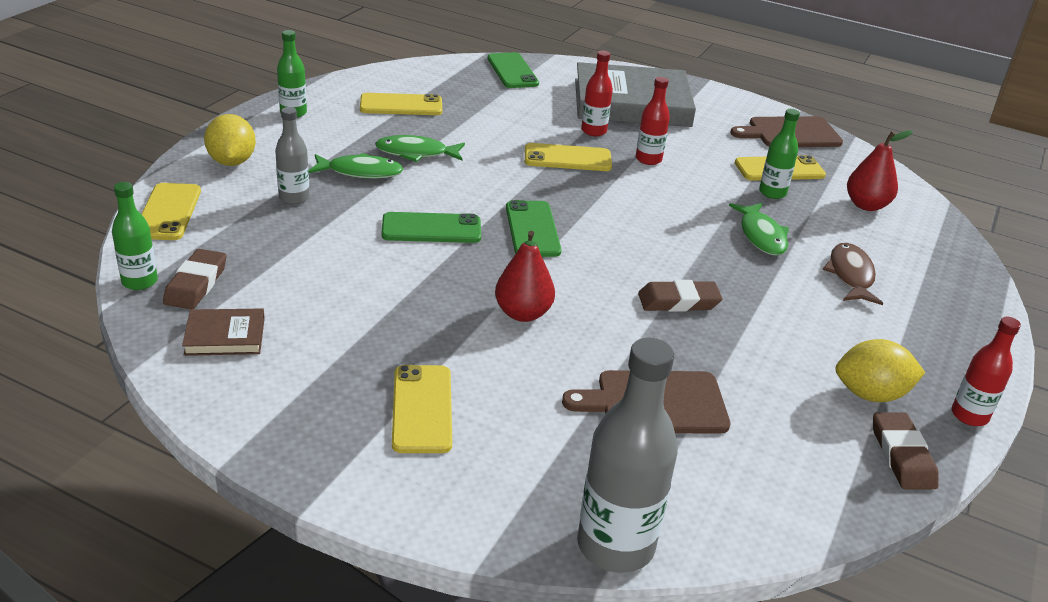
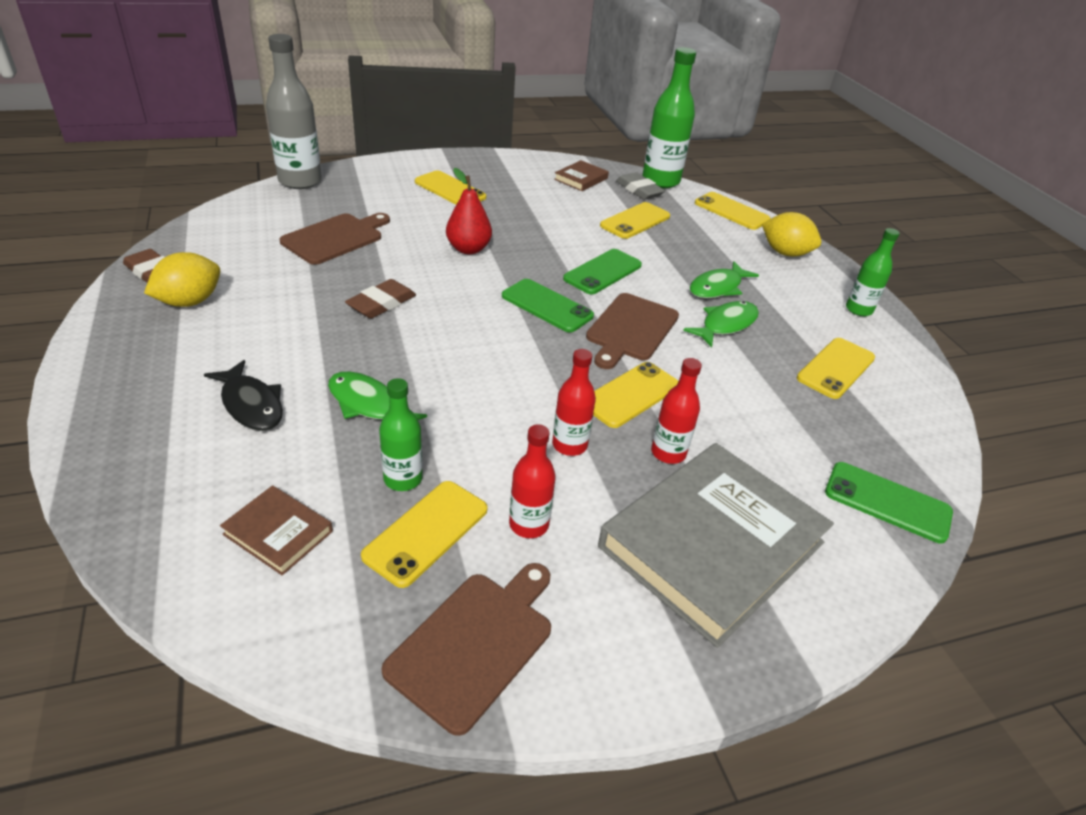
camera: 135 degrees right, 5 degrees up
(139, 281) = (660, 181): green bottle -> green bottle, size x1.78
(196, 284) = (639, 190): brown eraser -> grey eraser
(291, 254) = (635, 221): none -> yellow phone
(294, 198) = (705, 250): grey bottle -> none
(494, 185) = (630, 329): none -> brown cutting board
(850, 275) = (251, 405): brown fish -> black fish
(866, 205) = (278, 533): red pear -> brown book
(969, 415) = (101, 320): red bottle -> red bottle (529, 524)

